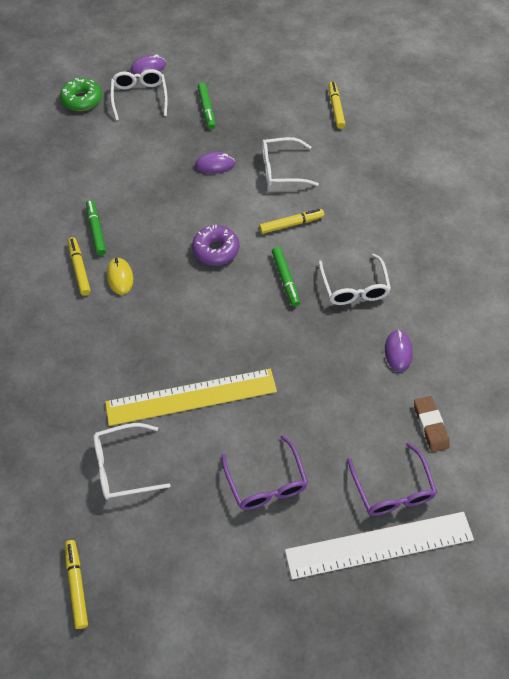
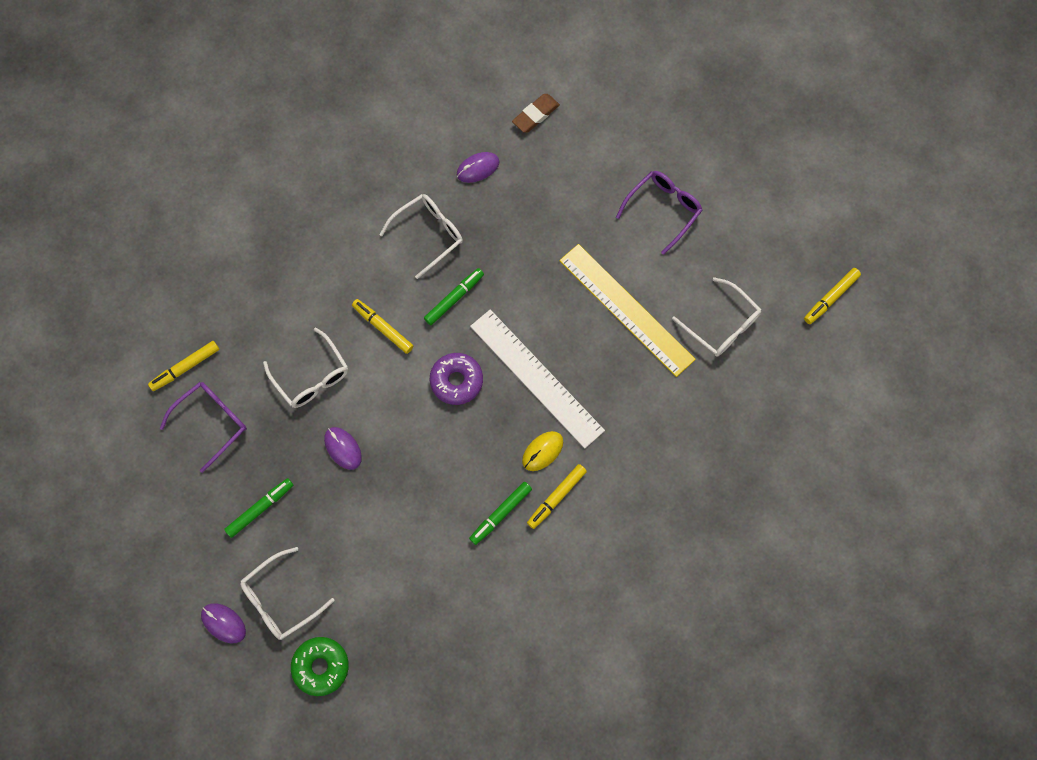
camera: 120 degrees left, 15 degrees up
(379, 544) = (659, 109): white ruler -> white ruler (536, 378)
(392, 489) = (609, 119): purple glasses -> purple glasses (212, 422)

